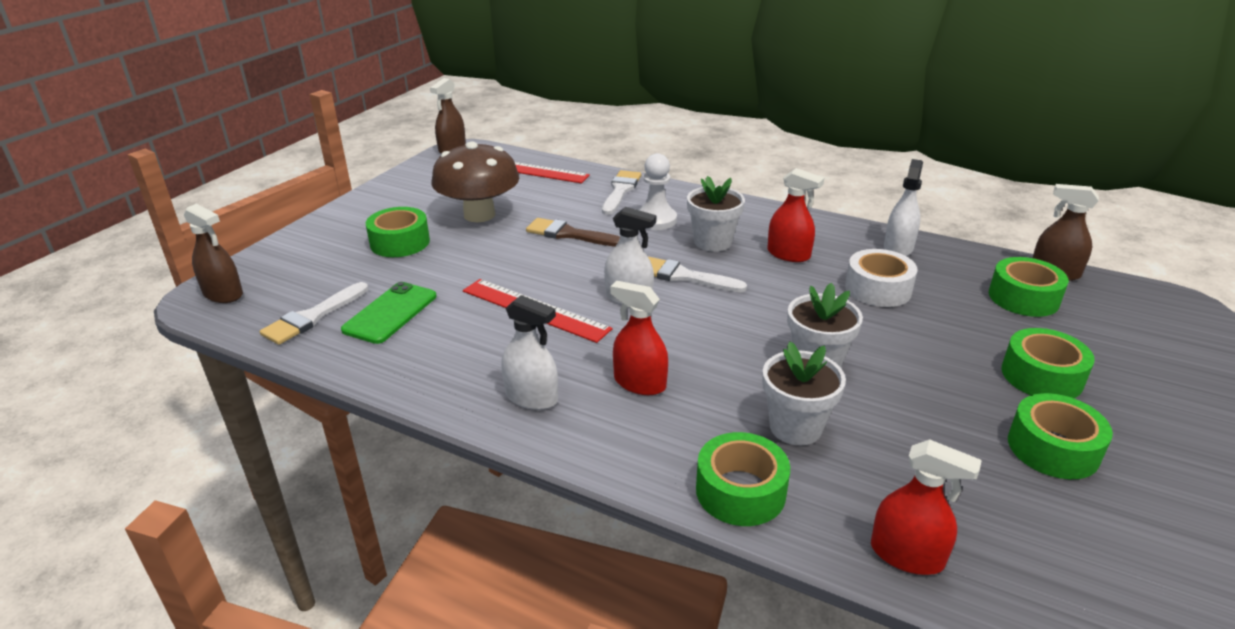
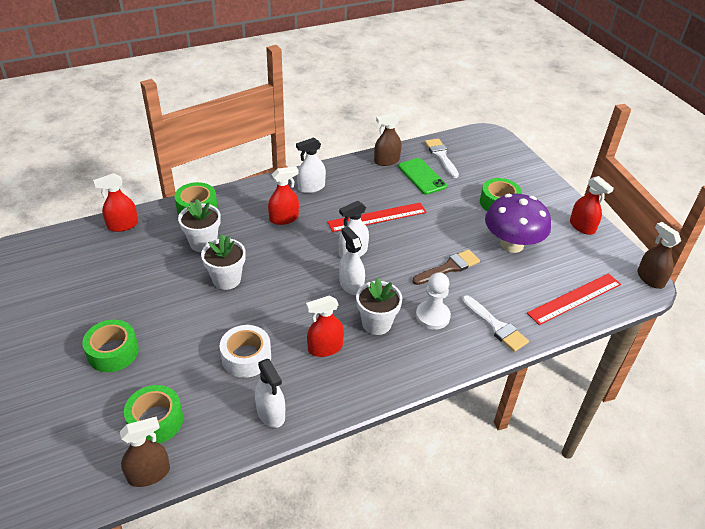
camera: 125 degrees right, 10 degrees up
(223, 294) = (489, 140): brown spray bottle -> brown spray bottle (386, 161)
(397, 190) = (582, 226): none -> red spray bottle
(479, 215) = (512, 244): brown mushroom -> purple mushroom
(684, 276) = (351, 285): white brush -> white spray bottle
(1053, 448) = (89, 307): green tape -> none

